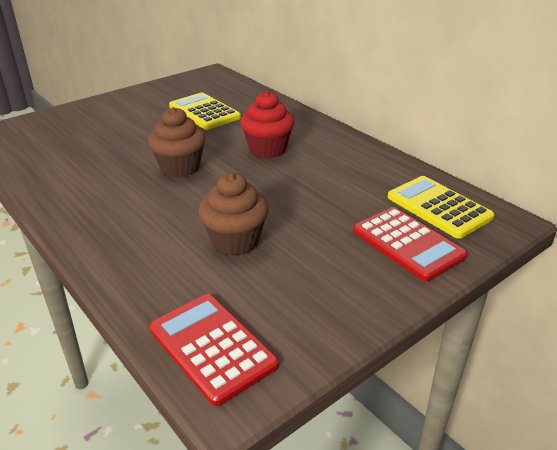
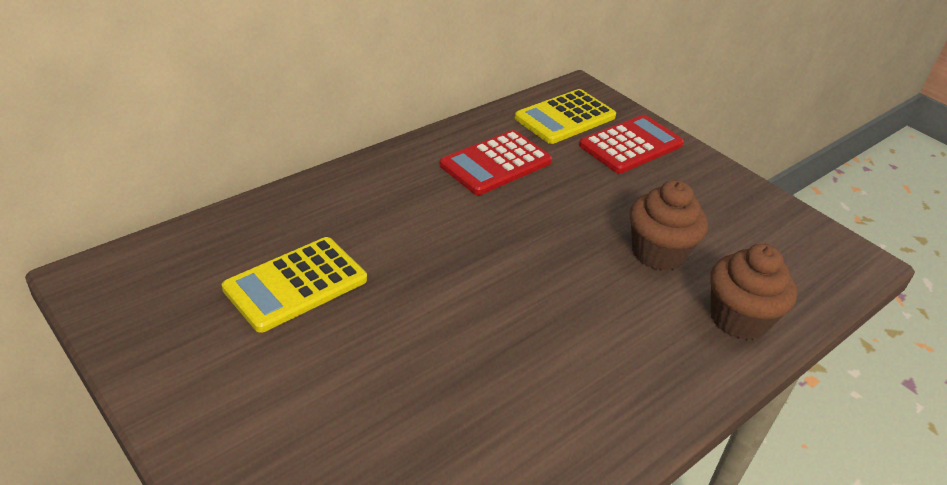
camera: 95 degrees left, 5 degrees up
(180, 168) = (495, 305): brown cupcake -> brown cupcake (738, 319)
(212, 347) = (814, 269): red calculator -> red calculator (496, 163)
(267, 149) = (439, 219): red cupcake -> none

